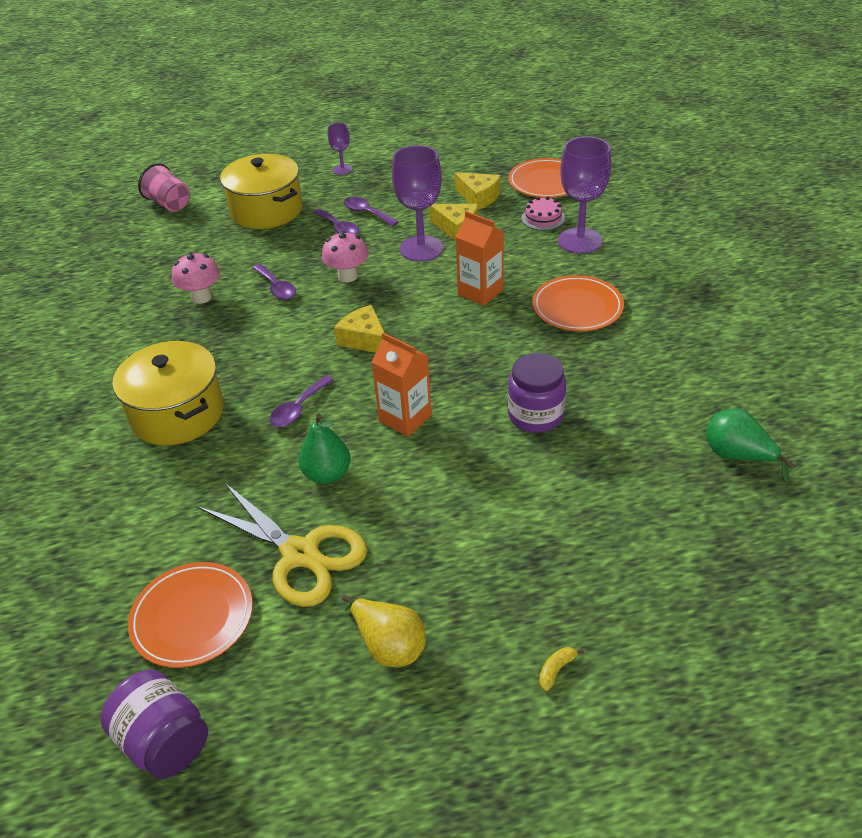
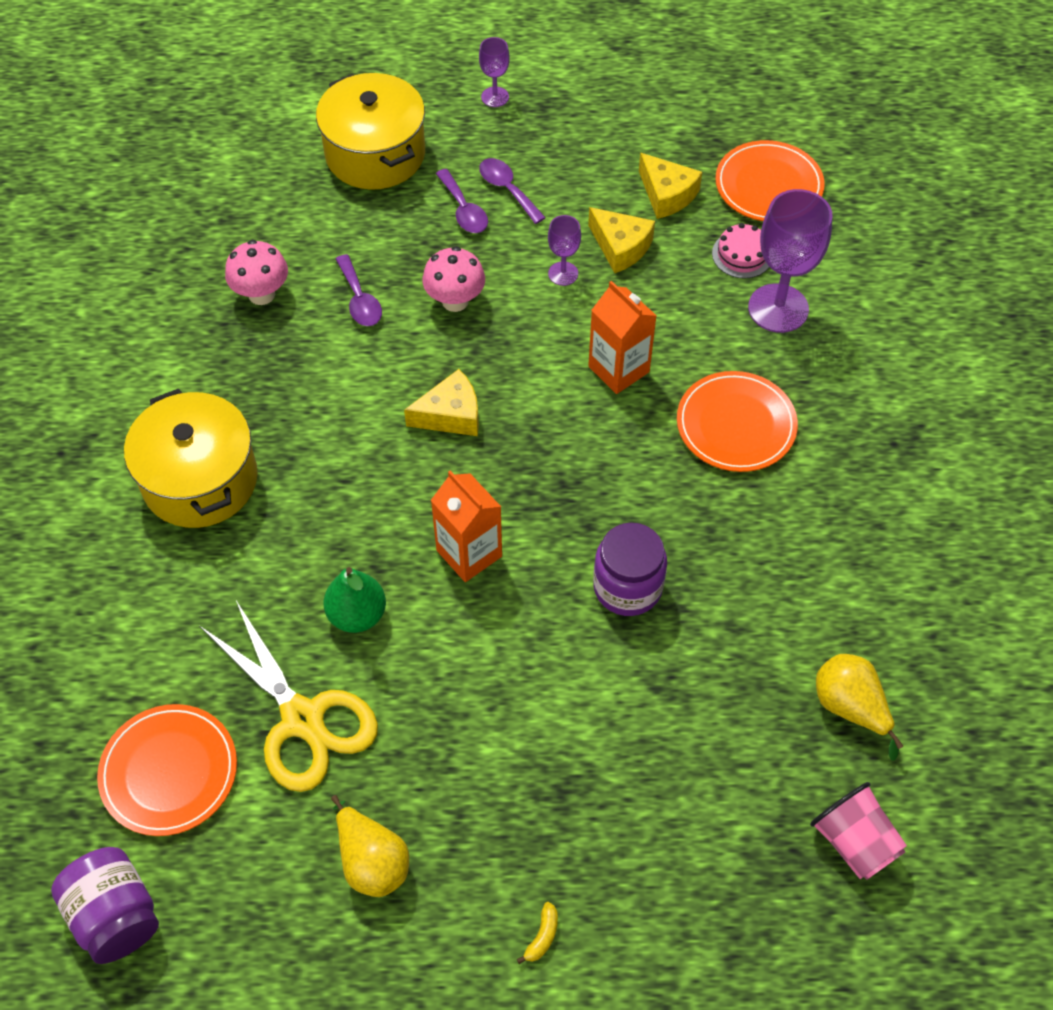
camera: 10 degrees right, 15 degrees up
(169, 204) = (249, 112): pink cup -> pink cup (854, 842)
(298, 409) = (345, 507): purple spoon -> none
(364, 339) = (451, 415): yellow cheese -> yellow cheese turned 105 degrees clockwise
(421, 249) = (563, 273): purple goblet -> purple goblet, size x0.51
(556, 670) = (542, 936): yellow banana -> yellow banana turned 150 degrees clockwise
(737, 456) = (850, 707): green pear -> yellow pear

